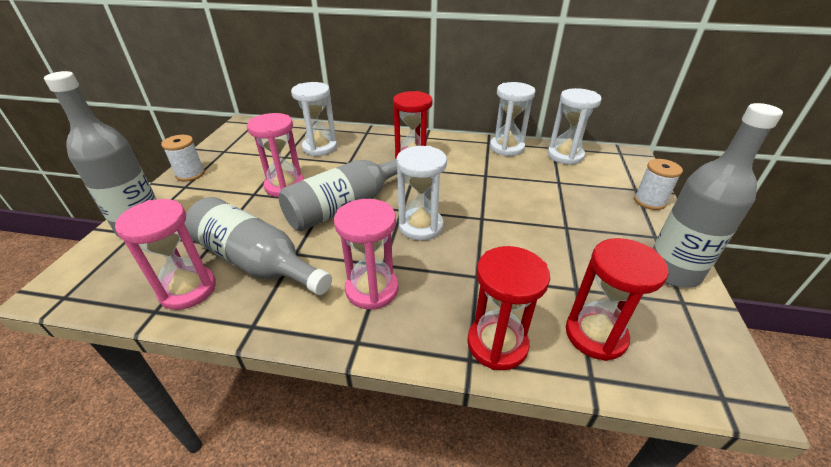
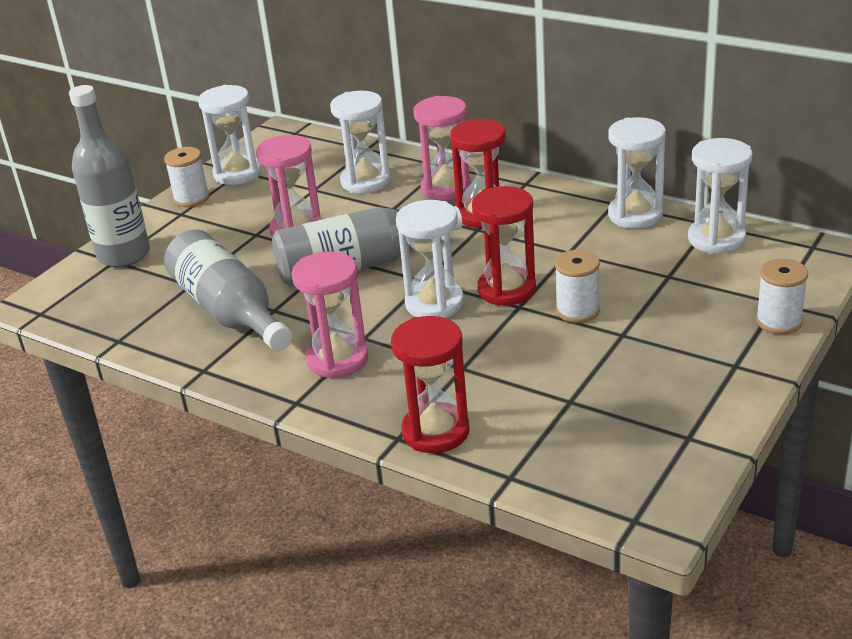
camera: 25 degrees right, 5 degrees down
(188, 289) = (154, 327): pink hourglass -> pink hourglass (446, 189)
(222, 153) = (237, 173): none -> white hourglass
(523, 215) = (577, 311): none -> white spool
(595, 335) = (549, 445): red hourglass -> red hourglass (506, 289)
(672, 271) = (712, 406): grey bottle -> none

